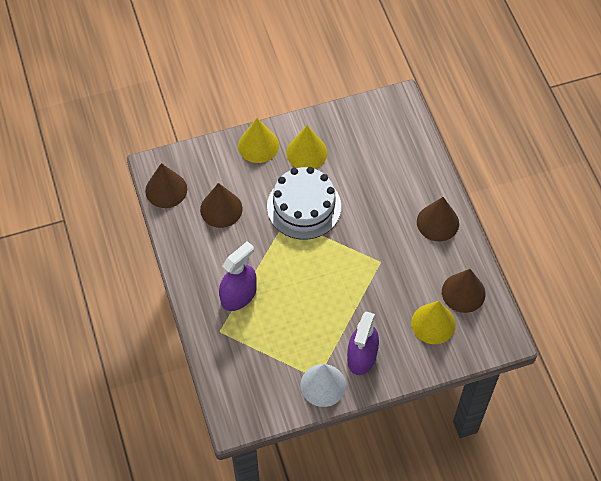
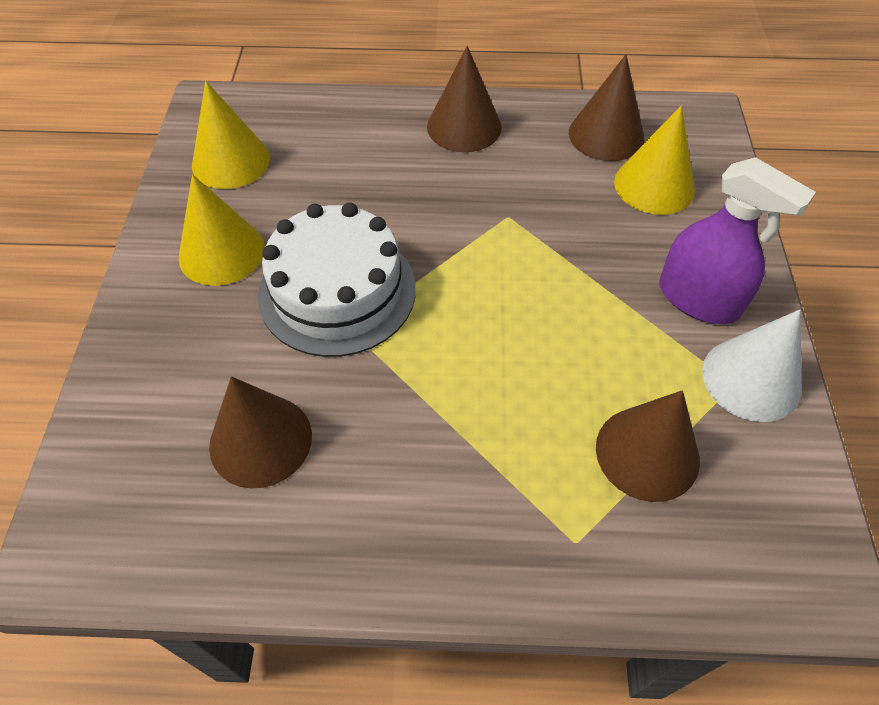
camera: 70 degrees left, 5 degrees down
(166, 190) = (138, 547): brown cone -> brown cone (647, 453)
(238, 295) = (496, 472): purple spray bottle -> none
(258, 145) = (151, 324): yellow cone -> yellow cone (231, 161)

